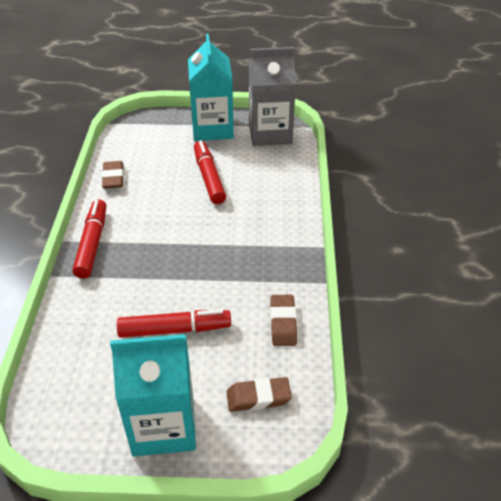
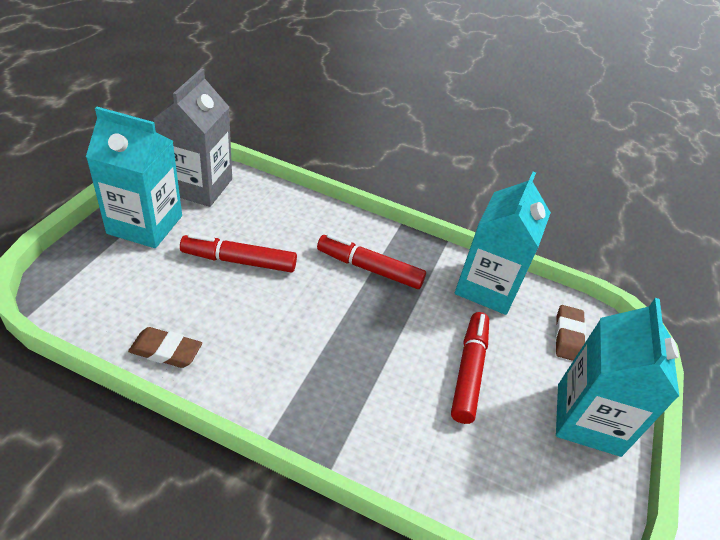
camera: 75 degrees left, 0 degrees up
(92, 243) = (290, 411): red marker -> red marker (369, 268)
(283, 323) = (487, 287): brown eraser -> turquoise carton

